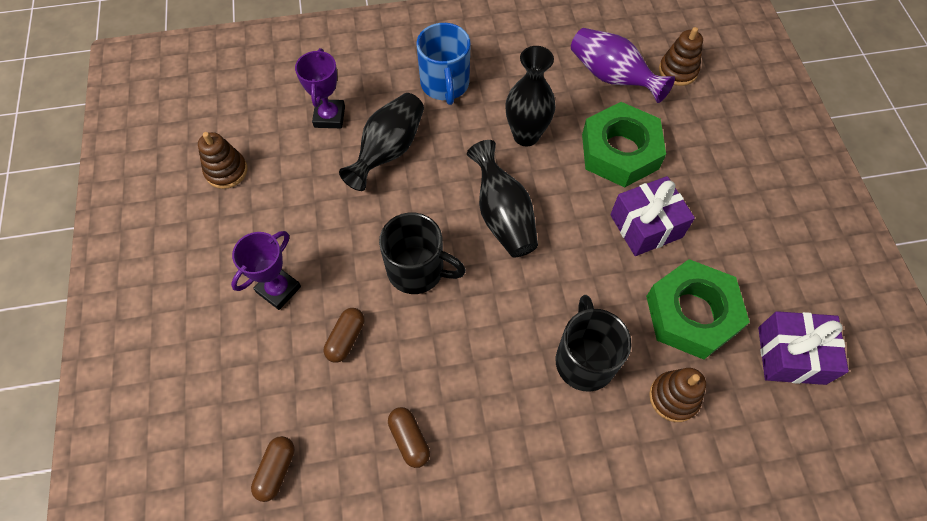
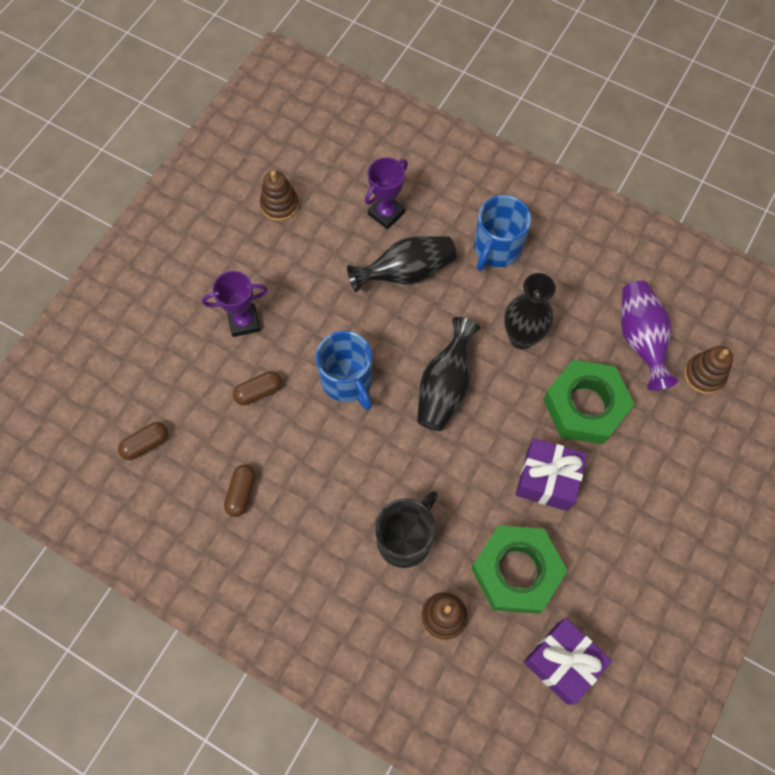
camera: 40 degrees right, 5 degrees up
(417, 270) = (347, 381): black mug -> blue mug

